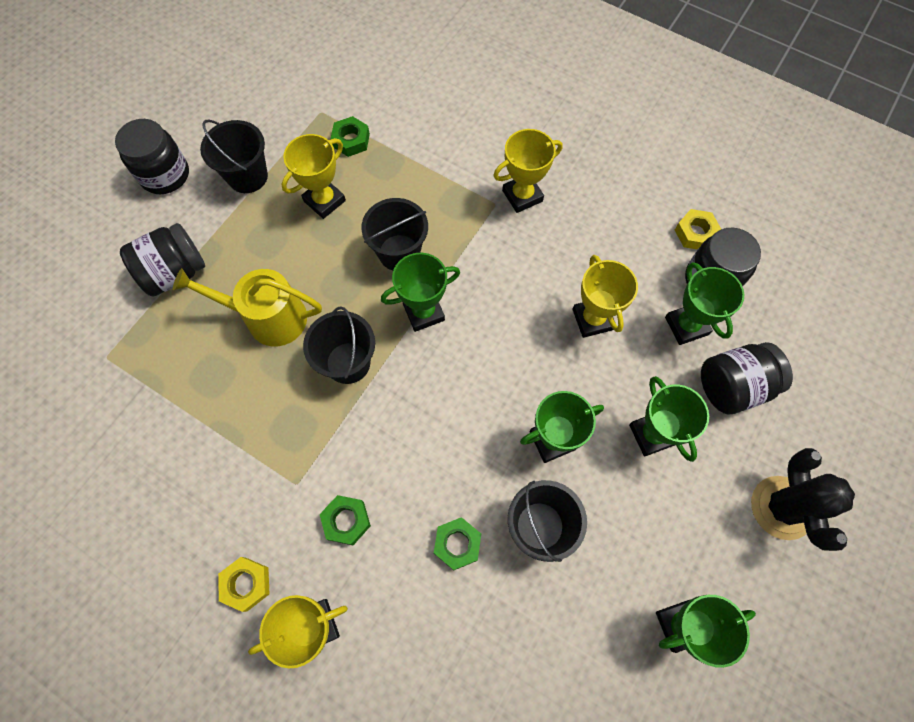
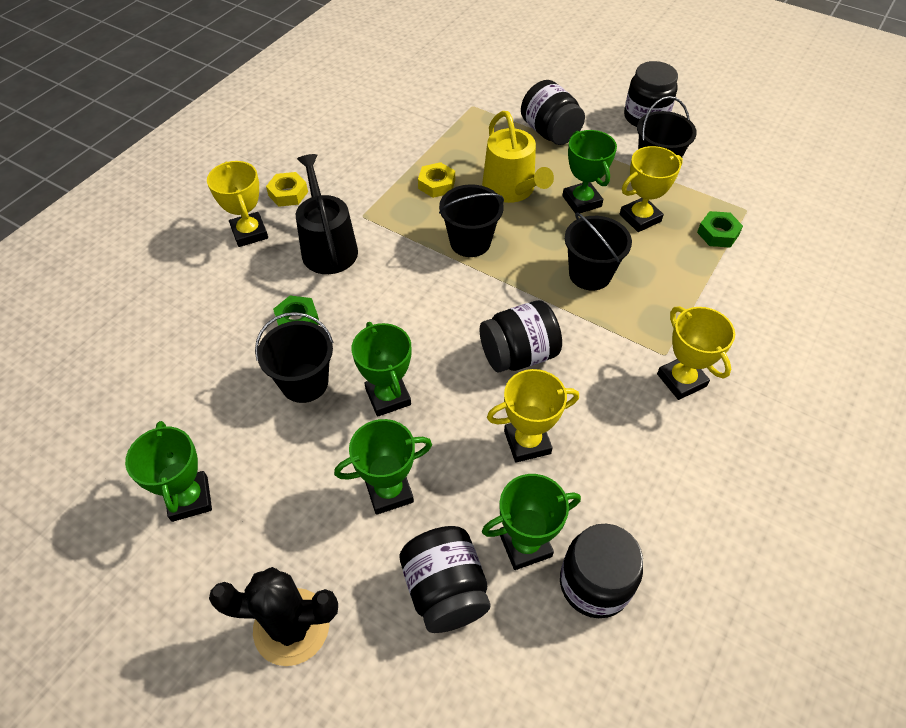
camera: 90 degrees right, 15 degrees down
(268, 318) = (511, 189): yellow watering can -> yellow watering can turned 150 degrees clockwise
(324, 201) = (640, 218): yellow trophy -> yellow trophy turned 75 degrees counterclockwise
(346, 521) = (328, 247): green nut -> black watering can
(423, 312) = (525, 294): green trophy -> green trophy (581, 201)
(499, 322) = (518, 355): none -> black jar
(695, 233) = (664, 573): yellow nut -> yellow nut (436, 184)

